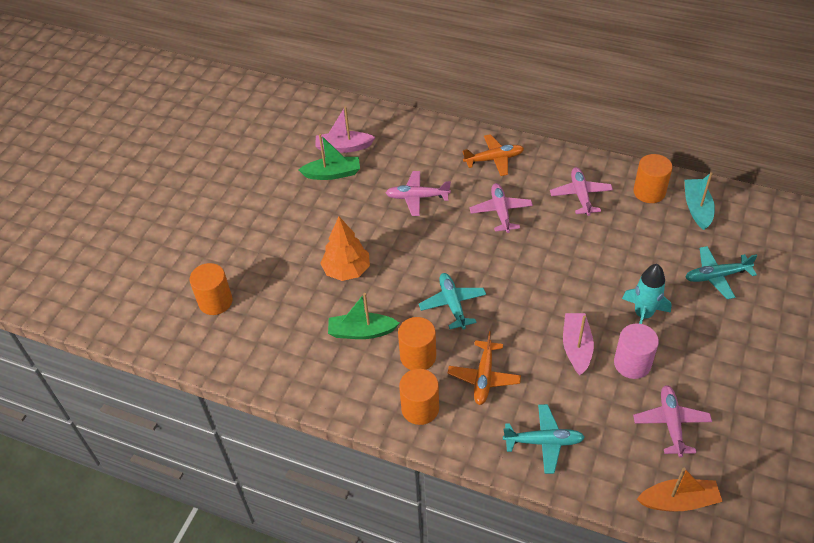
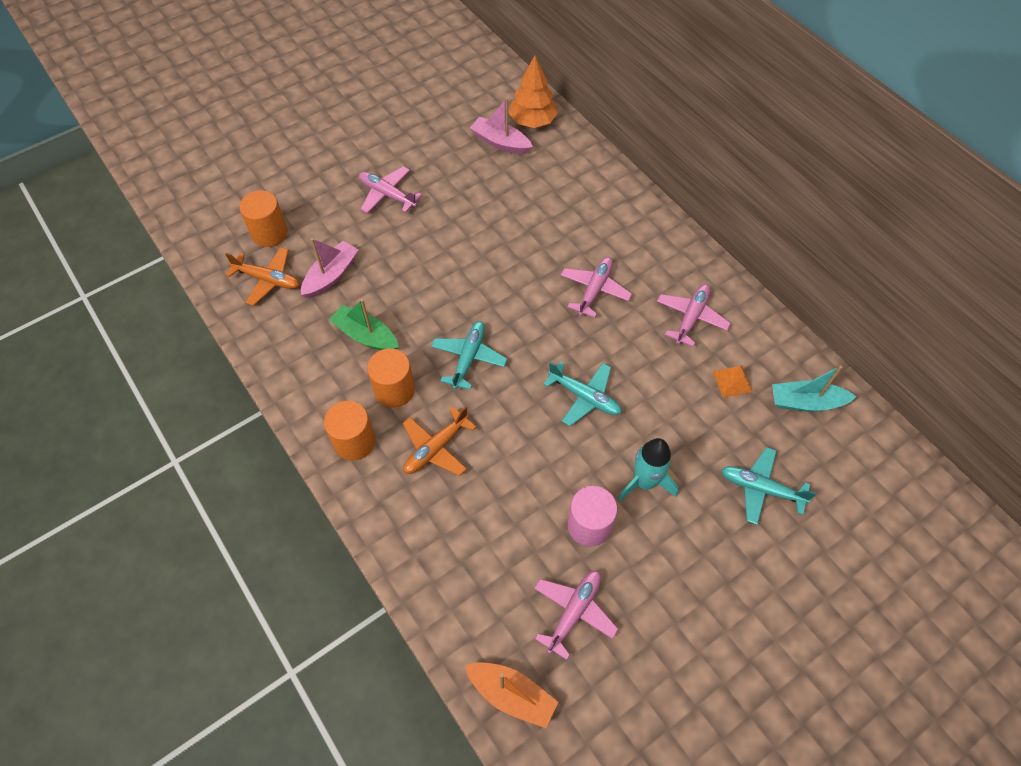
camera: 30 degrees right, 10 degrees up
(332, 174) = (468, 164): green boat -> none
(346, 270) = (402, 268): orange tree -> orange tree (532, 121)
(417, 197) = (526, 230): pink plane -> pink plane (387, 195)
(494, 159) = (635, 231): orange plane -> orange plane (268, 280)
(544, 442) = (436, 547): turquoise plane -> turquoise plane (585, 397)
(576, 347) = (548, 474): pink boat -> pink boat (331, 275)
(641, 221) = (732, 381): none -> orange pyramid
(649, 192) = (768, 354): orange cylinder -> none
(697, 208) = (806, 402): turquoise boat -> turquoise boat turned 120 degrees counterclockwise

